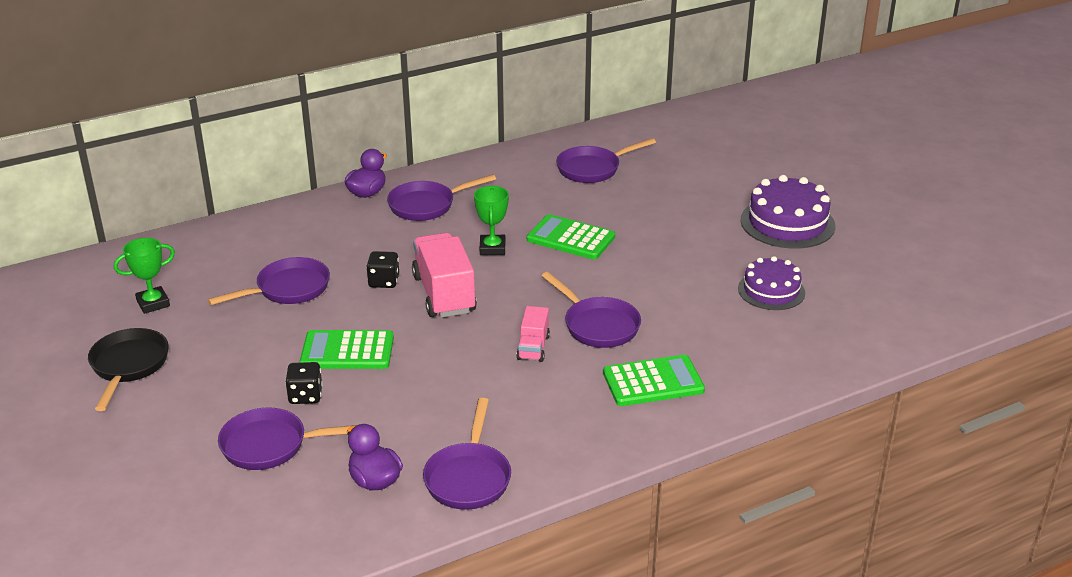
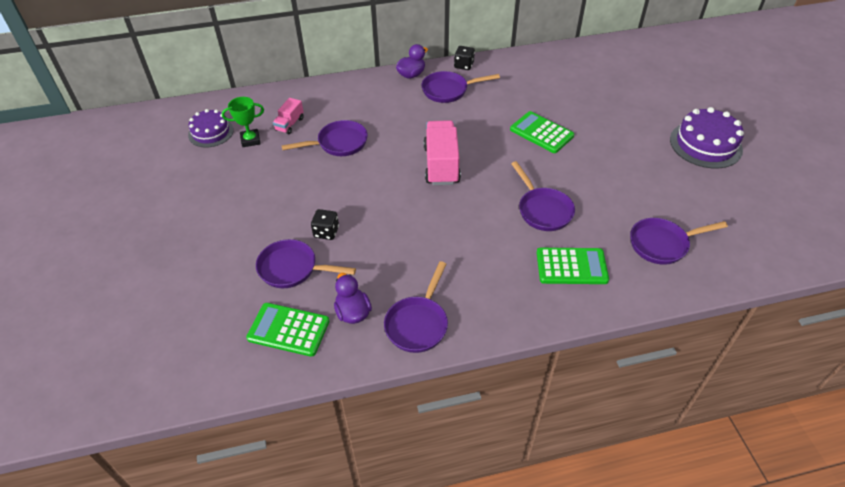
camera: 15 degrees right, 15 degrees up
(128, 366) = (221, 187): black pan -> none
(347, 351) = (364, 200): green calculator -> green calculator (288, 329)
(384, 281) = (403, 148): black dice -> black dice (464, 65)
(492, 248) = (484, 132): green trophy -> none
(533, 348) = (492, 221): pink truck -> pink truck (289, 124)
(593, 169) = (571, 77): purple pan -> purple pan (662, 244)
(771, 291) = (679, 202): purple cake -> purple cake (211, 132)

